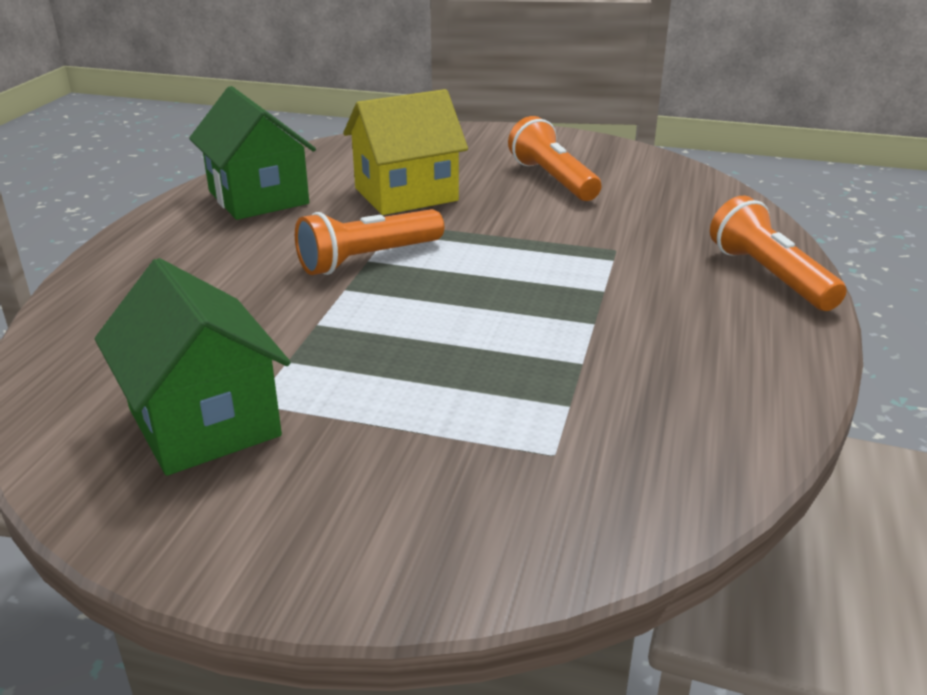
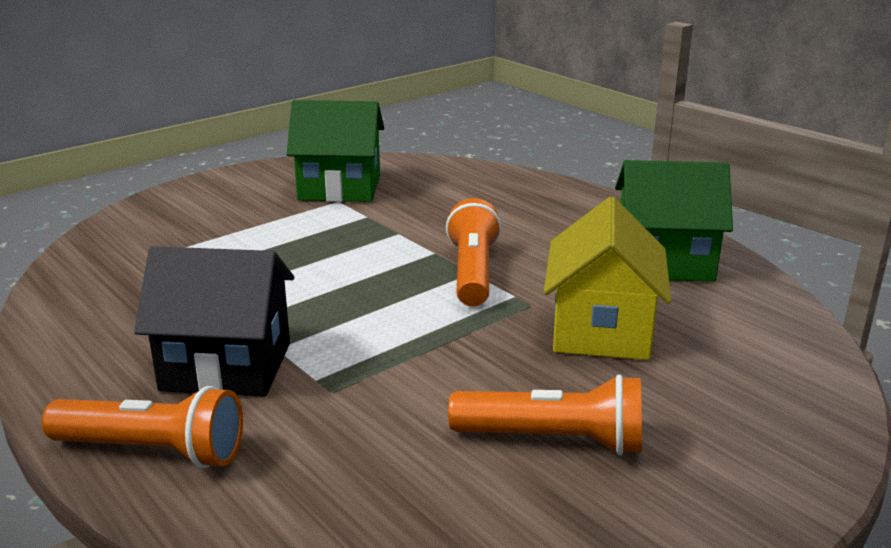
camera: 125 degrees right, 5 degrees down
(658, 297) = (226, 366): none -> black house

